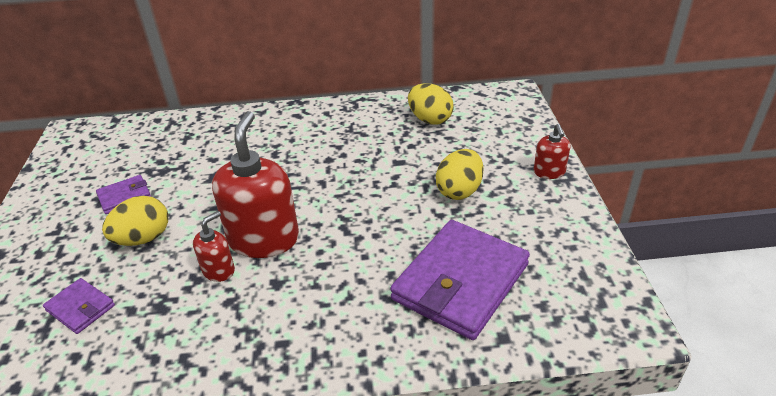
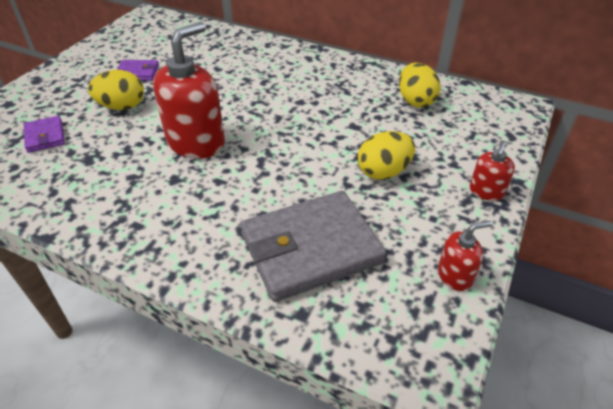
camera: 30 degrees right, 5 degrees up
(219, 270) = (146, 151): red soap dispenser -> red soap dispenser (455, 275)
(460, 282) = (310, 248): purple wallet -> grey wallet

